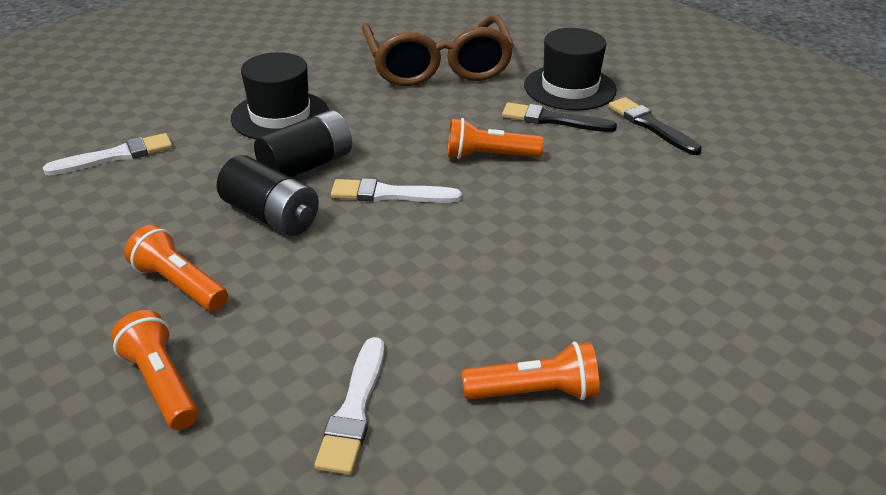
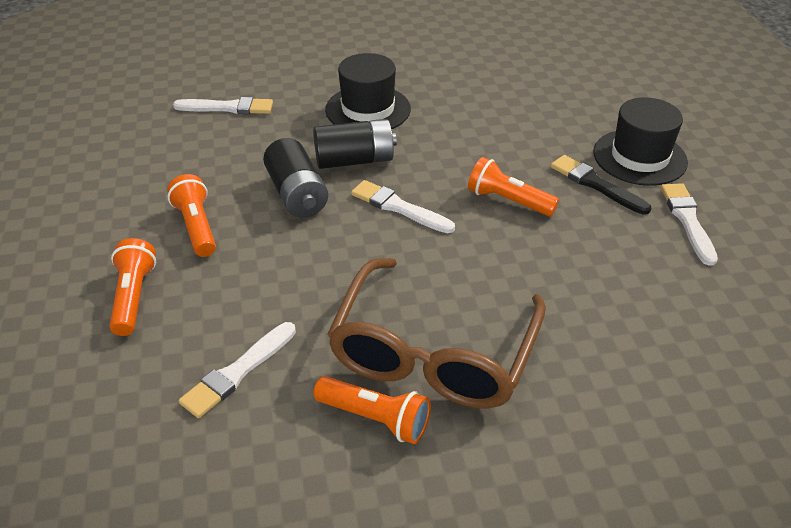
camera: 30 degrees right, 5 degrees up
(437, 66) = (533, 100): brown glasses -> brown glasses (433, 353)
(651, 126) = (688, 221): black brush -> white brush

